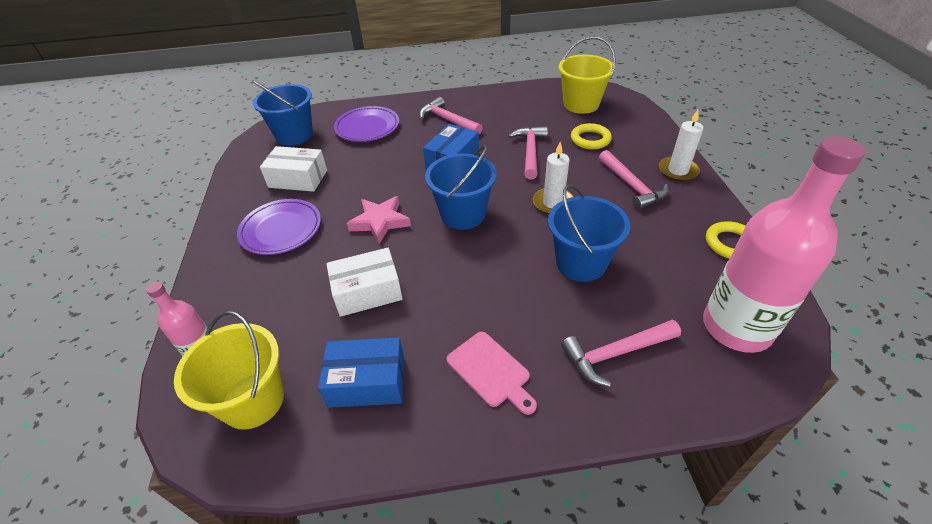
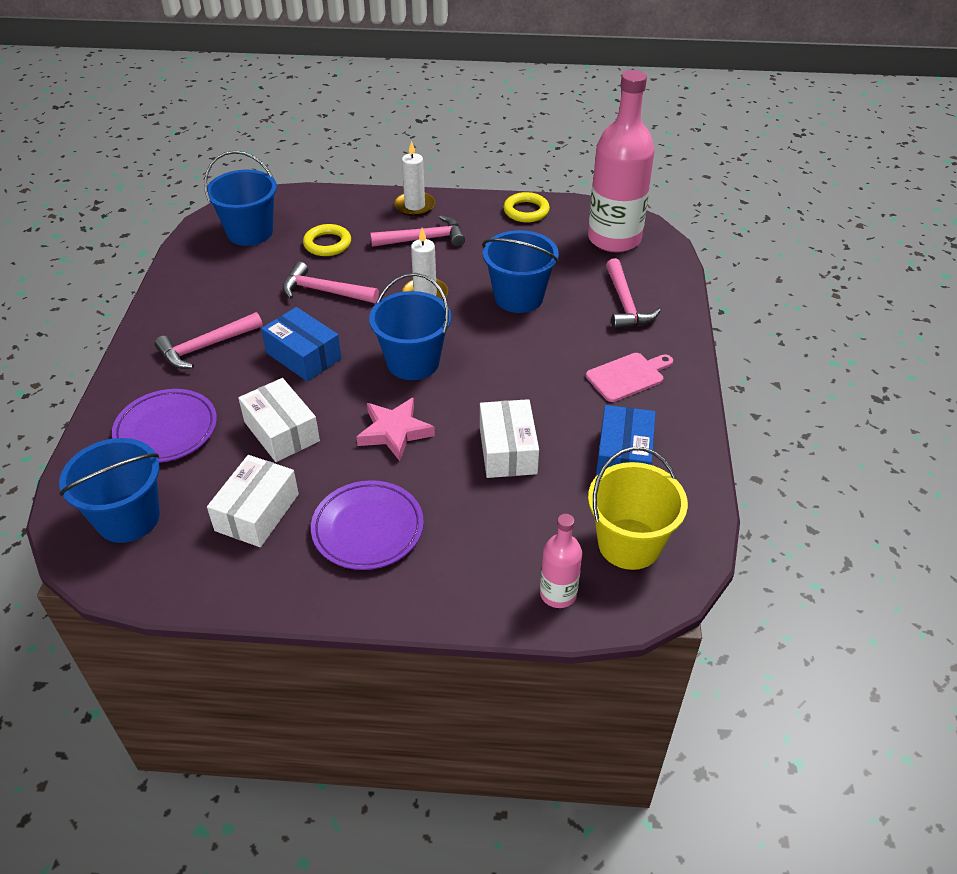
camera: 80 degrees left, 0 degrees up
(372, 170) = (281, 431): none -> white box
(581, 104) = (250, 232): yellow bucket -> blue bucket

